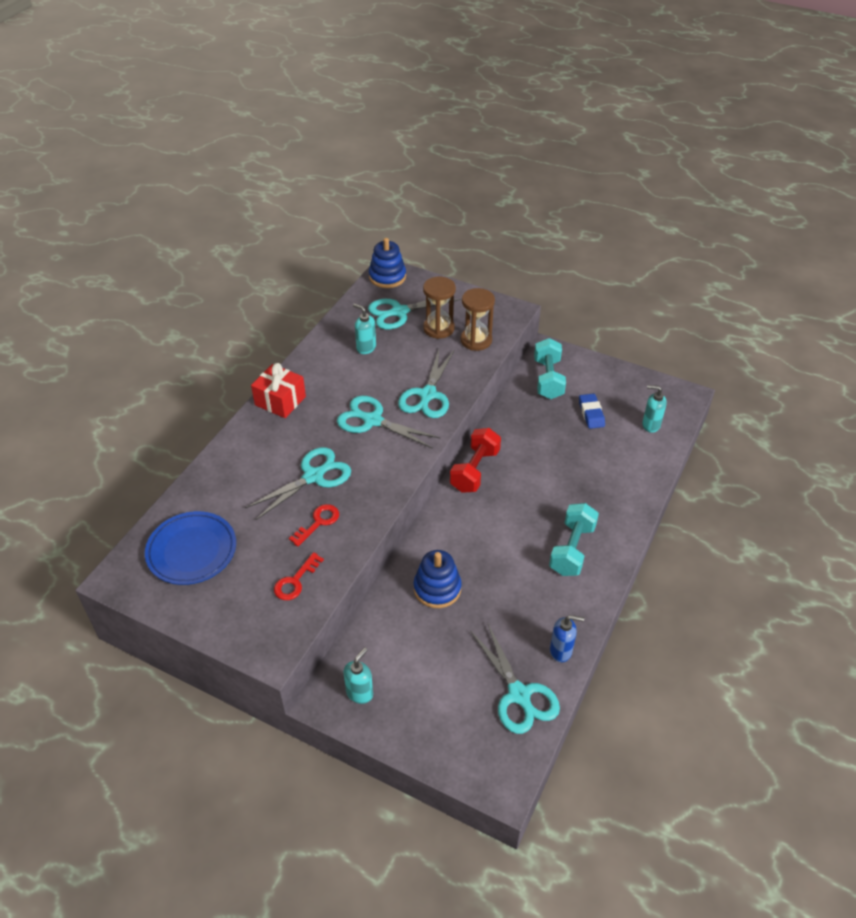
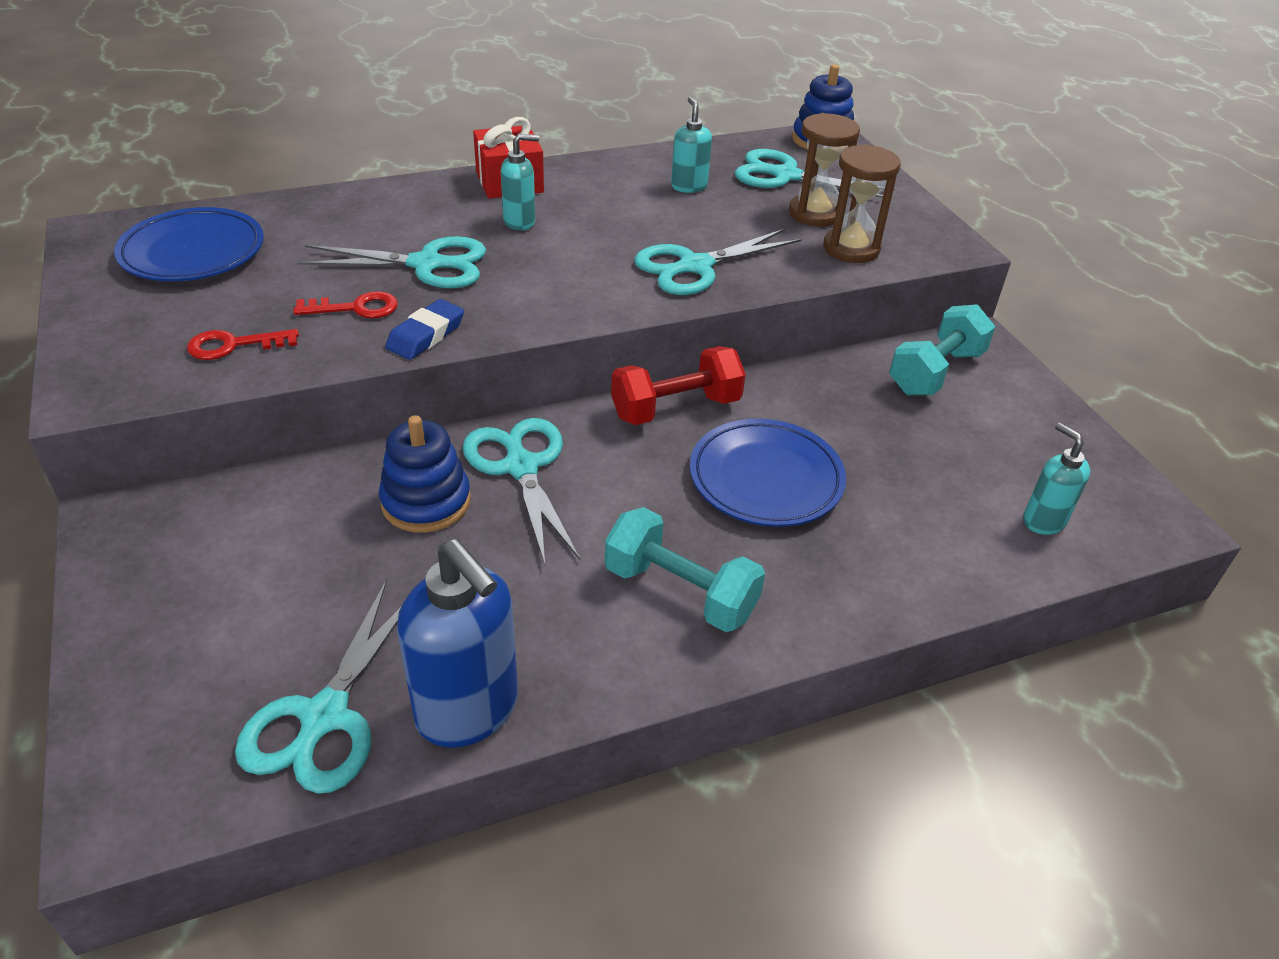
camera: 40 degrees right, 5 degrees down
(360, 693) = (158, 543): turquoise soap dispenser -> turquoise soap dispenser (520, 222)
(372, 420) = (583, 253): turquoise scissors -> turquoise scissors (521, 466)
(545, 478) = (766, 479): none -> blue plate
(561, 651) = (468, 710): blue soap dispenser -> blue soap dispenser, size x1.82
(572, 549) = (680, 591): turquoise dumbbell -> turquoise dumbbell turned 60 degrees clockwise
(591, 413) = (952, 448): blue eraser -> blue eraser (426, 335)

